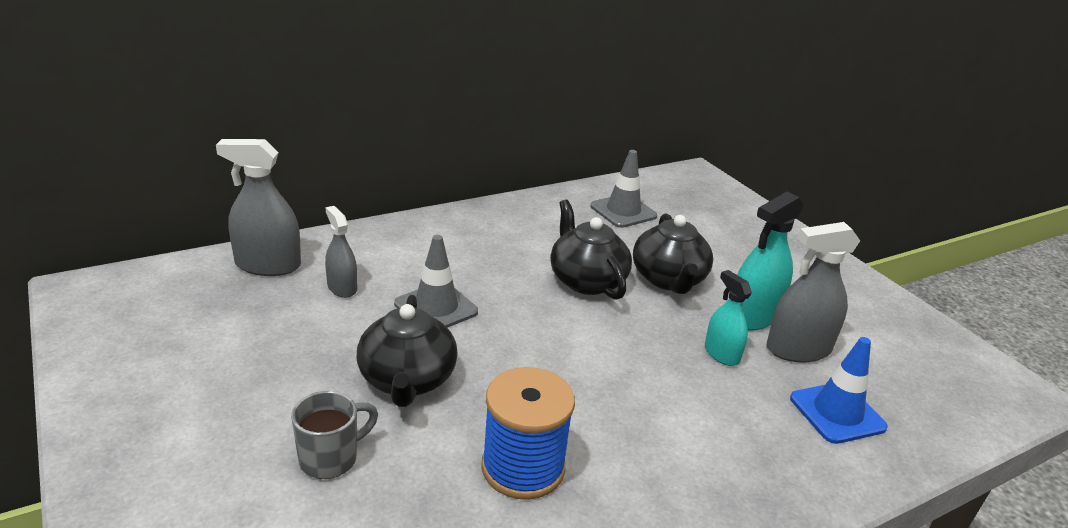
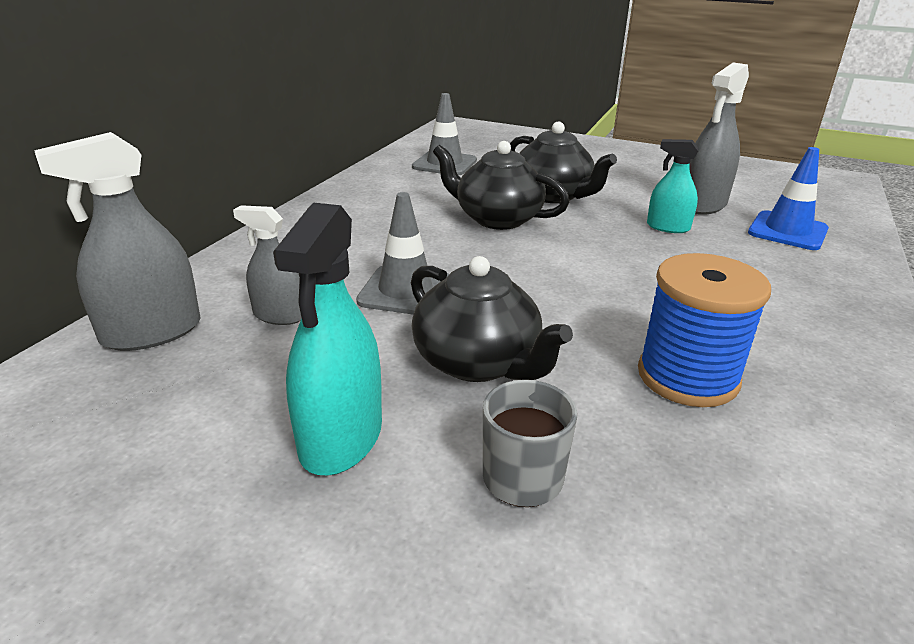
camera: 35 degrees left, 0 degrees up
(753, 316) = (644, 196): turquoise spray bottle -> turquoise spray bottle (341, 438)

